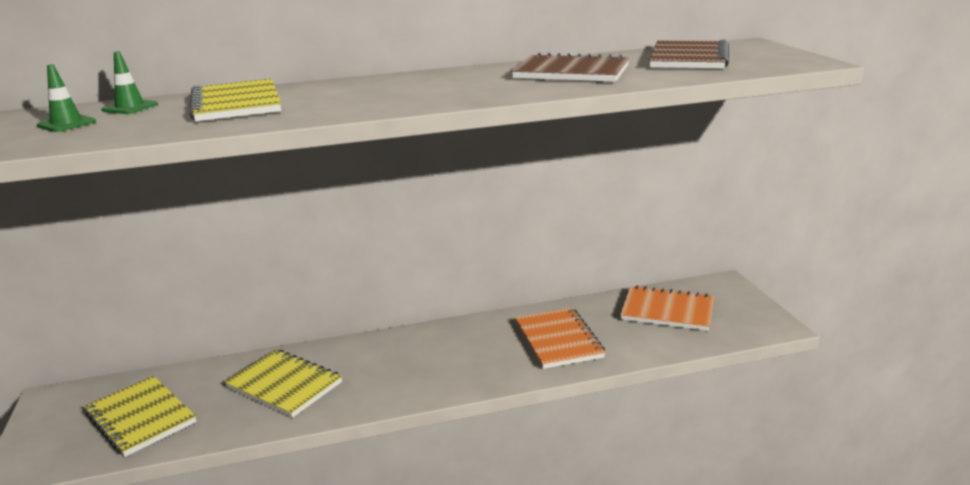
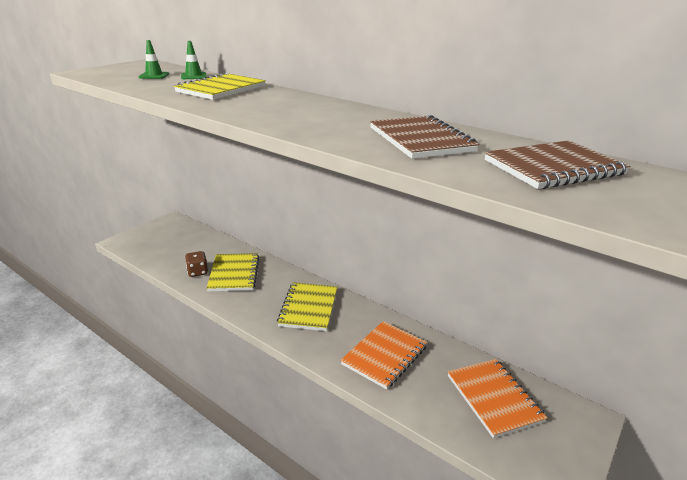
camera: 50 degrees right, 5 degrees up
(141, 418) = (175, 249): yellow notebook -> yellow notebook (308, 308)
(233, 414) = (197, 272): none -> brown dice

